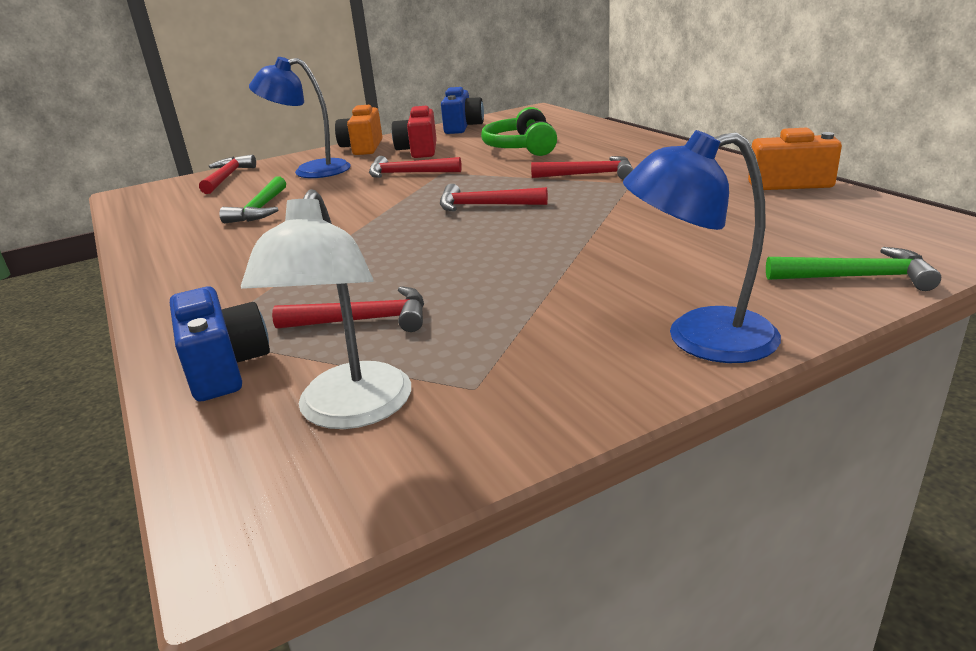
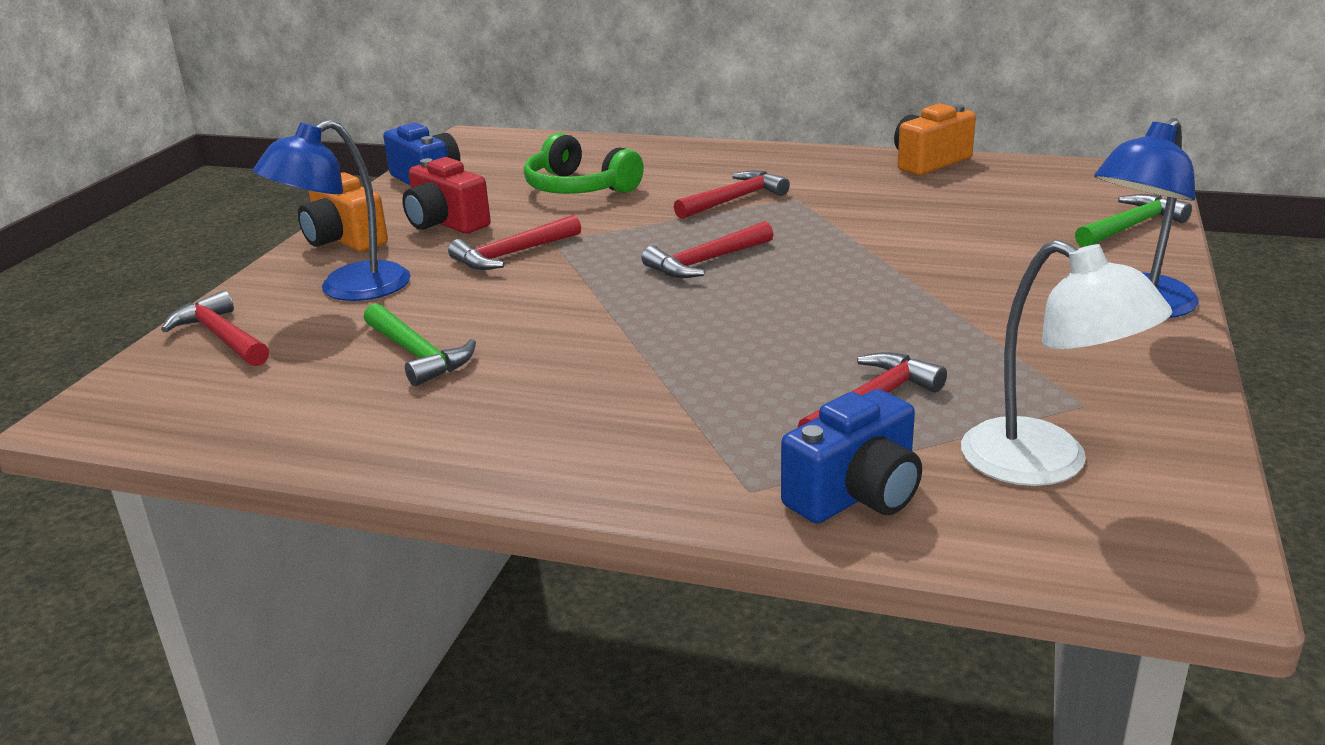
camera: 45 degrees left, 0 degrees up
(225, 367) = (856, 495): blue camera -> blue camera turned 120 degrees clockwise

